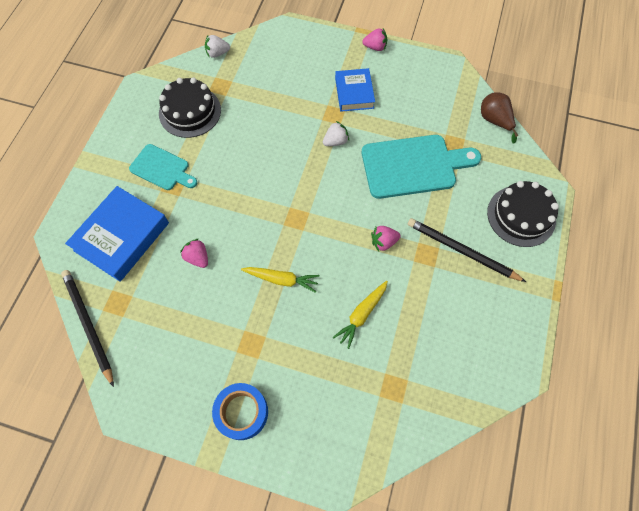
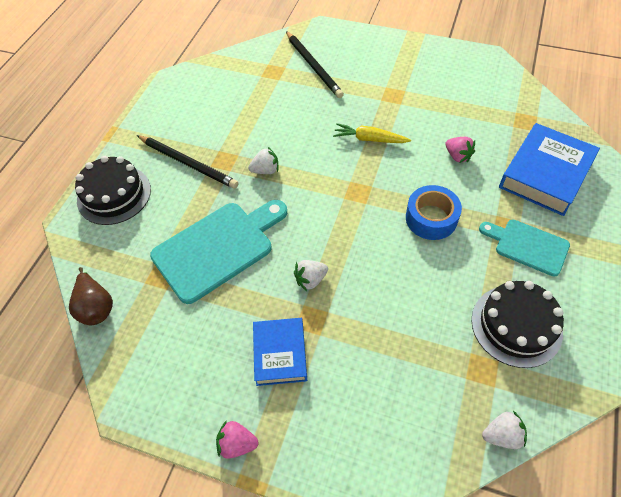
camera: 175 degrees left, 10 degrees down
(88, 325) = (544, 105): black pencil -> black pencil (313, 66)
(242, 412) = (394, 57): blue tape -> blue tape (431, 218)
(361, 315) = (294, 114): yellow carrot -> none
(383, 242) = (266, 170): pink strawberry -> white strawberry
(413, 166) = (217, 248): turquoise cutting board -> turquoise cutting board turned 150 degrees clockwise

